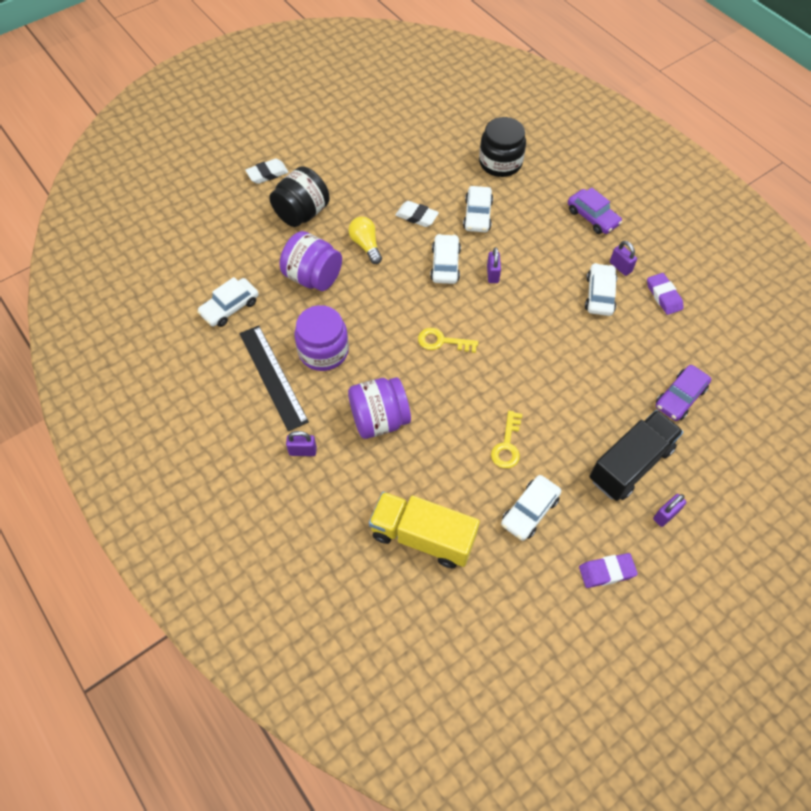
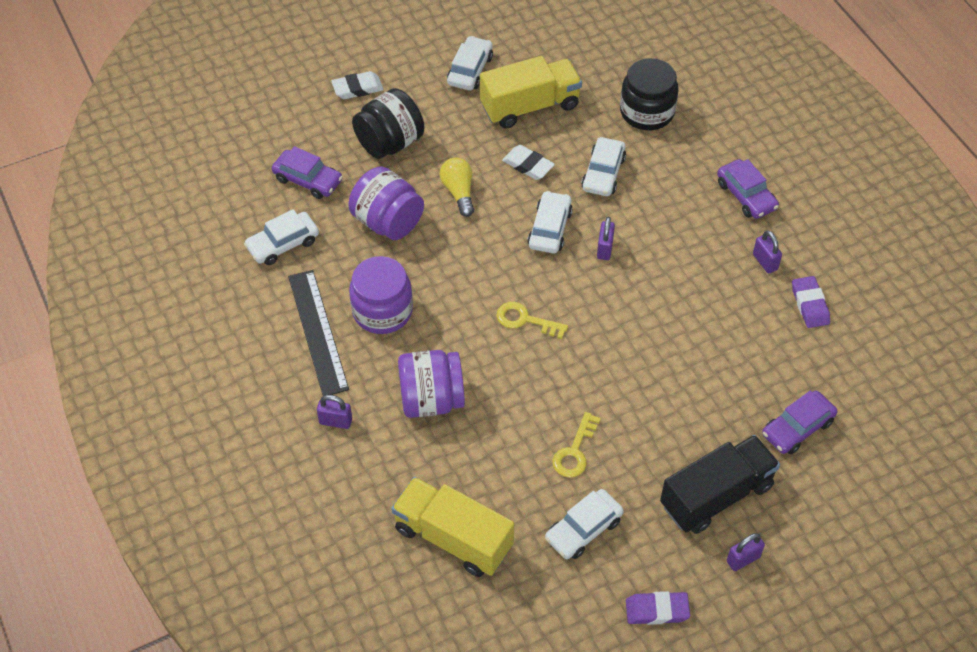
camera: 10 degrees right, 5 degrees down
(241, 252) = (308, 180): none -> purple car
(408, 170) = (530, 106): none -> yellow truck
(599, 295) = (730, 292): white car -> white car (470, 70)

